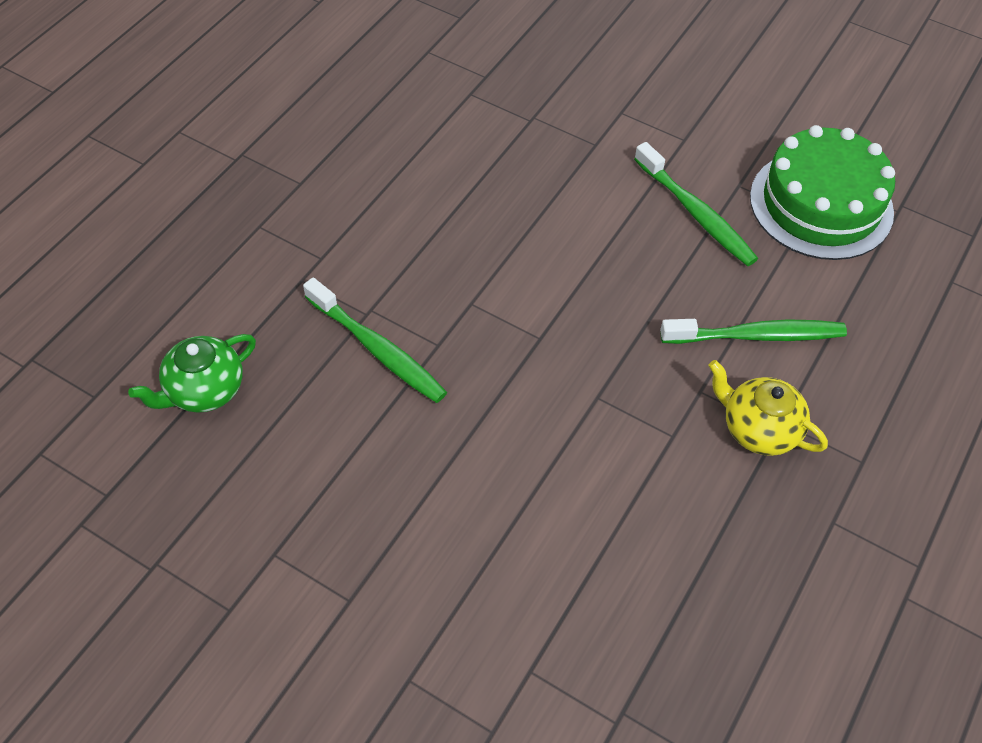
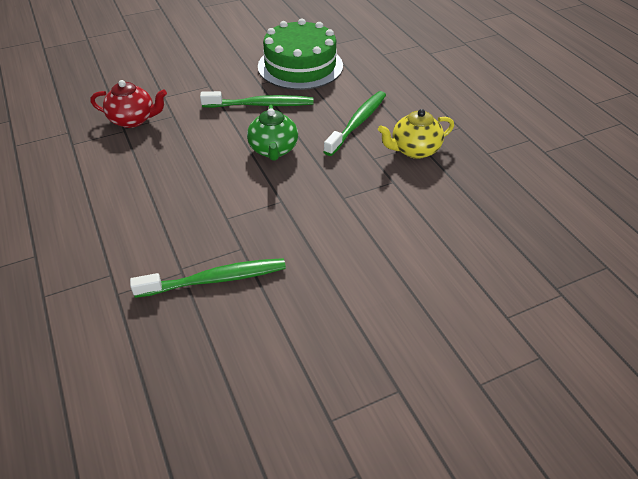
camera: 55 degrees left, 10 degrees down
(204, 390) = (151, 400): green teapot -> green teapot (273, 150)
(554, 115) = (133, 120): none -> red teapot

